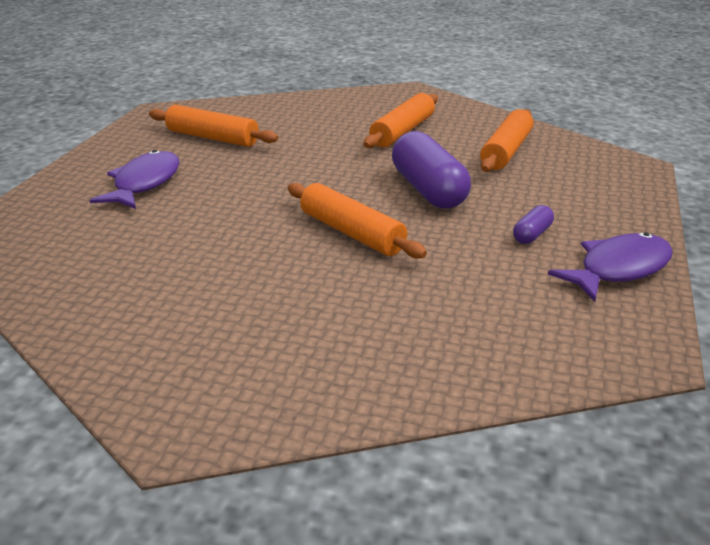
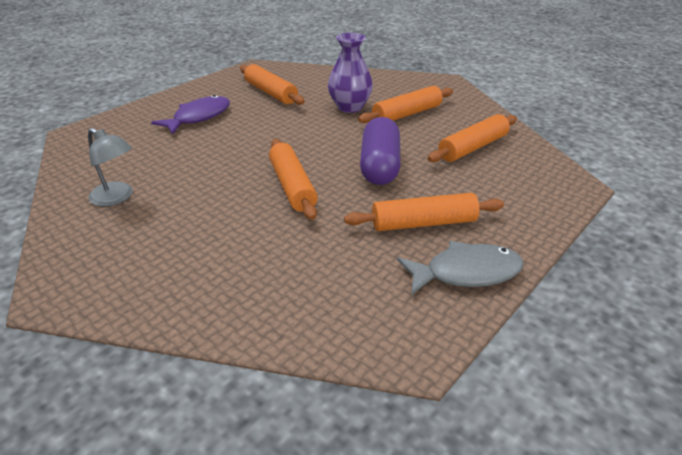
camera: 25 degrees right, 5 degrees up
(134, 300) = (117, 198): none -> grey lamp
(329, 136) = (349, 107): none -> purple vase
(532, 234) = (423, 223): purple capsule -> orange rolling pin
(618, 269) = (466, 273): purple fish -> grey fish

